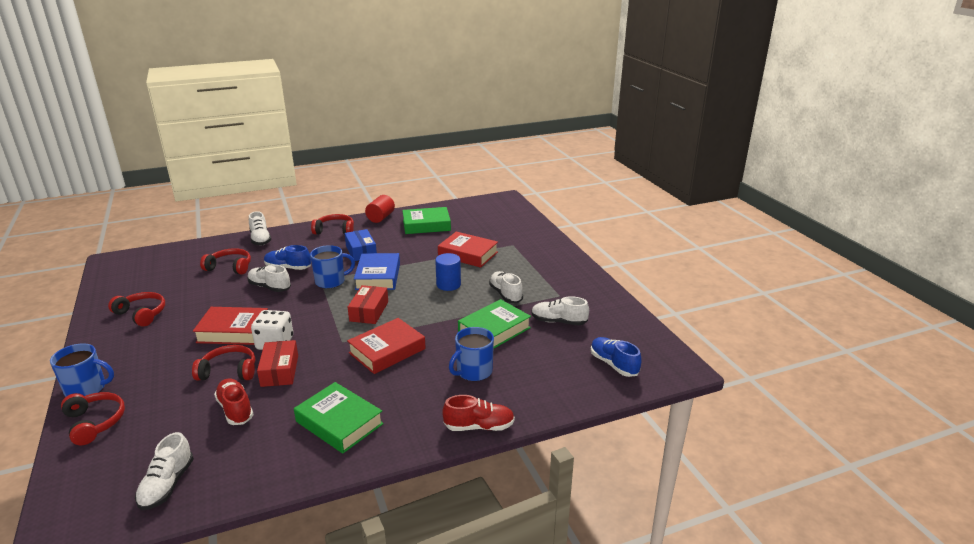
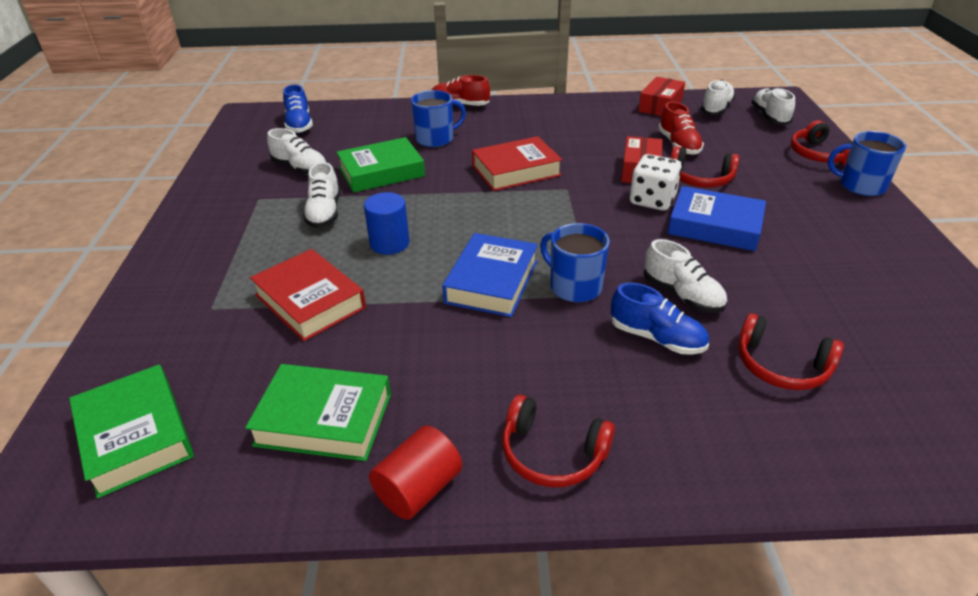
camera: 160 degrees left, 10 degrees up
(142, 314) = (882, 280): red headphones -> none
(233, 331) = (714, 226): red book -> blue book
(260, 239) = (746, 461): white shoe -> white shoe (769, 117)
(331, 281) = (574, 287): blue mug -> blue mug turned 45 degrees clockwise
(339, 423) = (578, 123): green book -> green book (136, 436)
(361, 251) = (505, 355): blue box -> none
(369, 311) = (524, 221): red box -> red box (660, 105)

